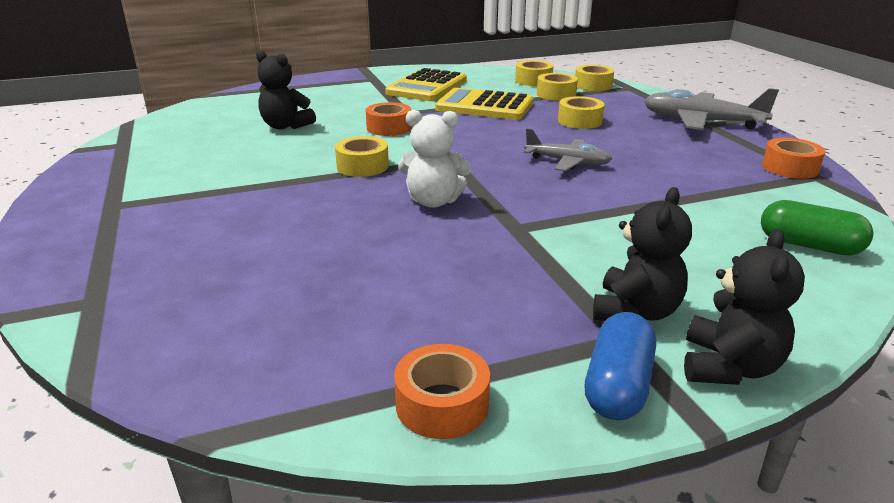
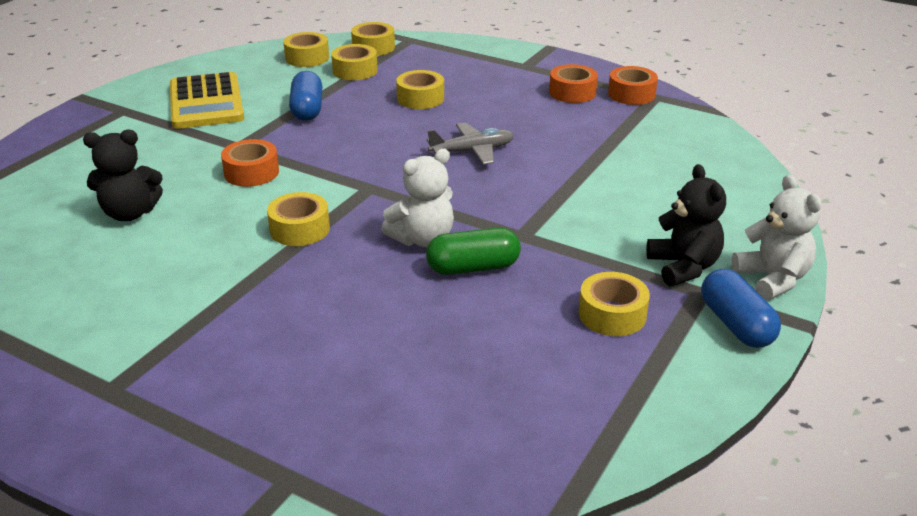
camera: 40 degrees left, 5 degrees up
(442, 404) = (664, 394): orange tape -> orange tape (572, 92)
(484, 106) = (307, 109): yellow calculator -> blue capsule
(500, 316) = (612, 314): none -> yellow tape
(701, 122) = (518, 65): grey plane -> none
(729, 367) = (772, 279): black teddy bear -> white teddy bear
(809, 246) = (716, 164): green capsule -> green capsule (473, 267)

